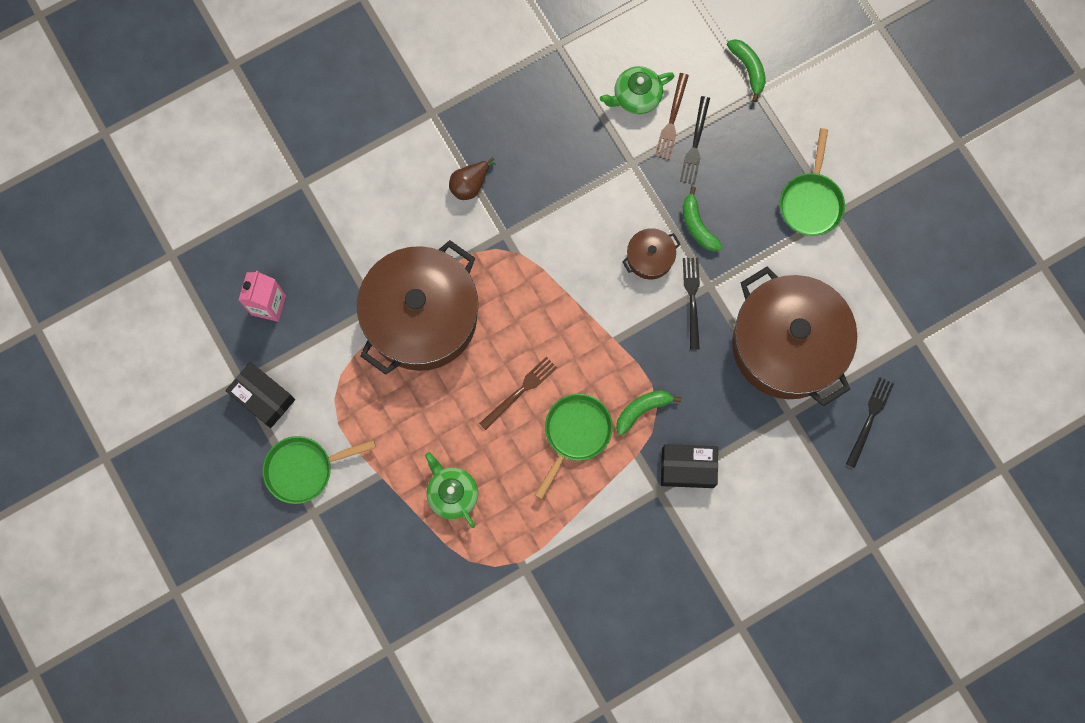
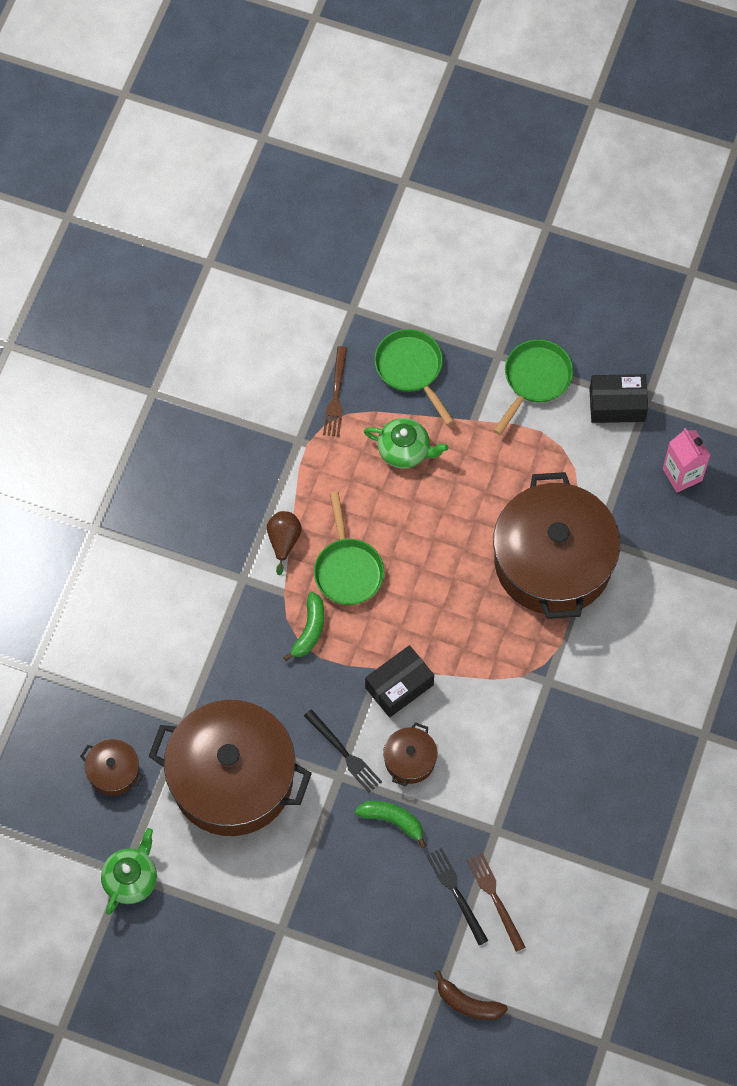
camera: 140 degrees right, 10 degrees down
(470, 185) = (614, 699): brown pear -> brown pear (284, 541)
(520, 391) = (421, 567): brown fork -> brown fork (336, 395)
(636, 97) = (544, 893): green teapot -> green teapot (131, 879)
(687, 468) = (234, 614): black box -> black box (399, 686)
(748, 69) = (468, 1003): green banana -> brown banana
(811, 202) = (311, 922): green pan -> green pan (411, 369)
(869, 419) = (113, 772): black fork -> brown pot

